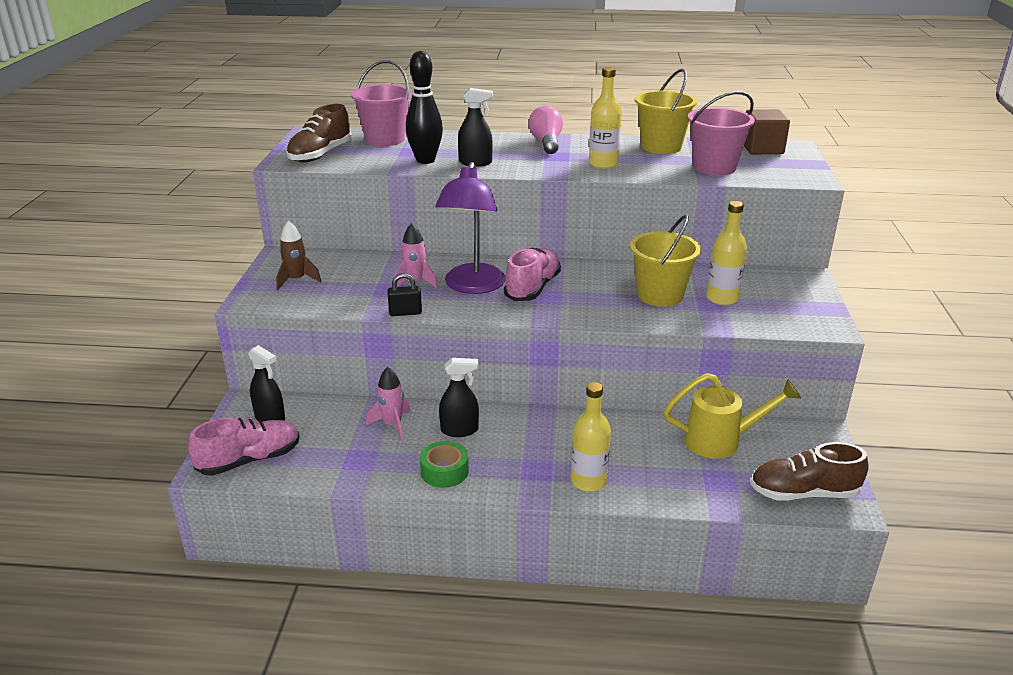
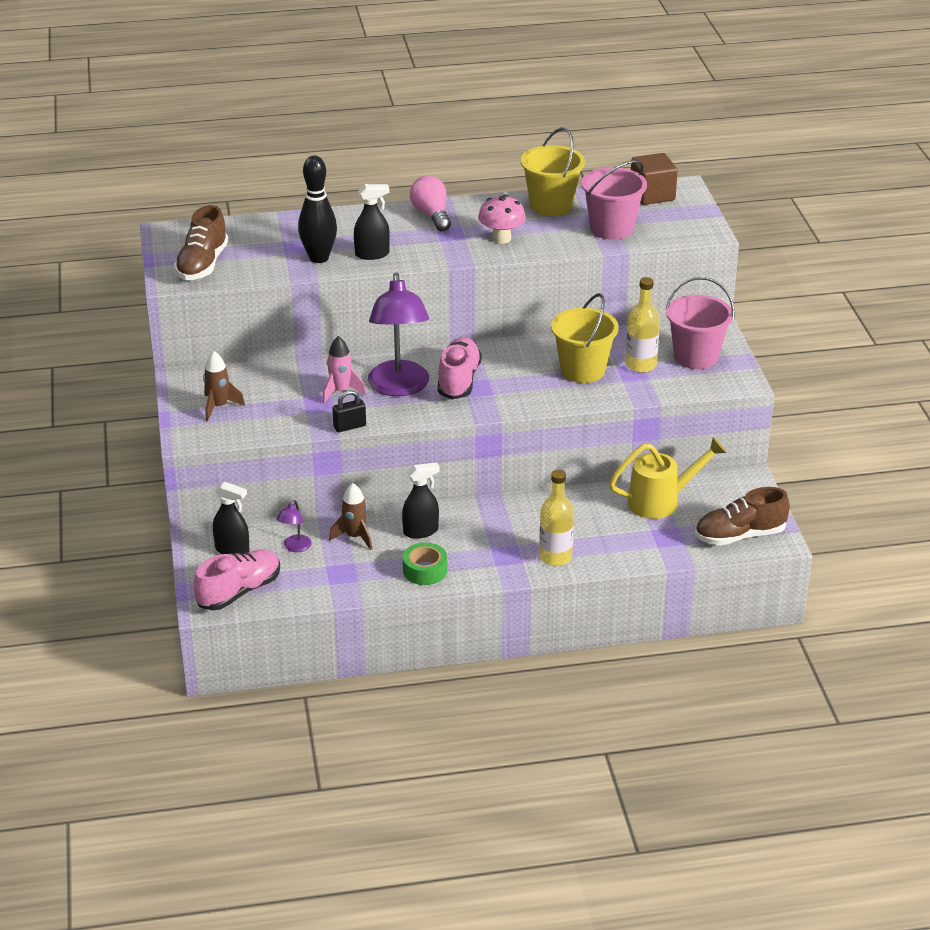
camera: 15 degrees left, 5 degrees up
(329, 425) = (295, 547): none -> purple lamp
(385, 139) = (257, 232): pink bucket -> pink bucket (696, 357)
(392, 425) = (355, 537): pink rocket -> brown rocket
(603, 164) = (501, 238): yellow bottle -> pink mushroom

